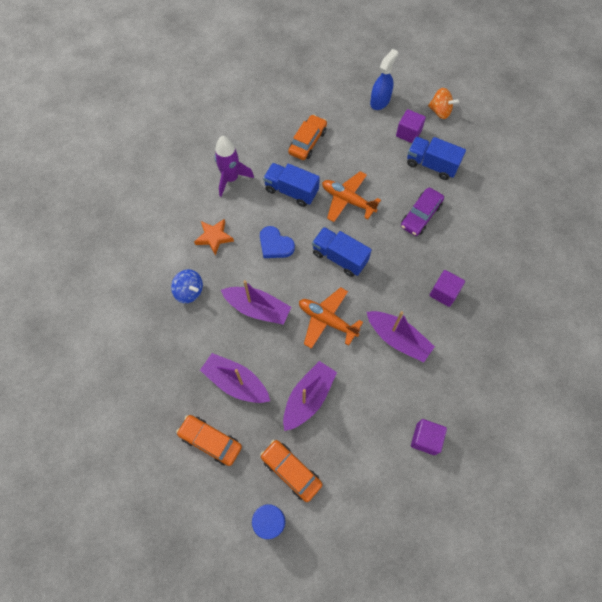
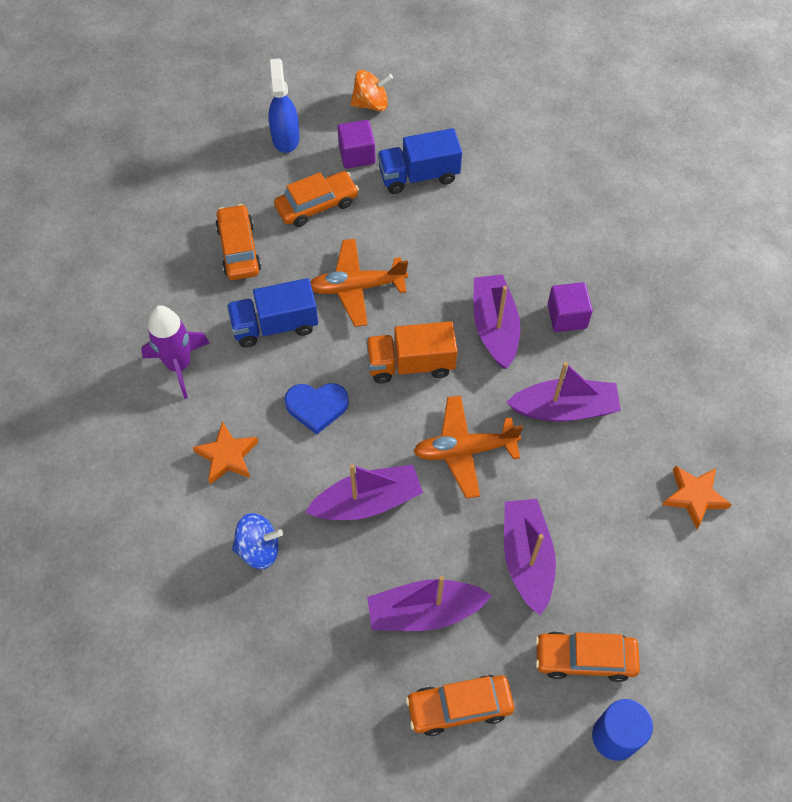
camera: 40 degrees left, 5 degrees down
(339, 257) = (410, 364): blue truck -> orange truck
(365, 145) = (317, 205): none -> orange car
(399, 270) = (494, 327): none -> purple boat
(420, 215) = (460, 245): purple car -> none
(425, 439) = (694, 497): purple cube -> orange star

